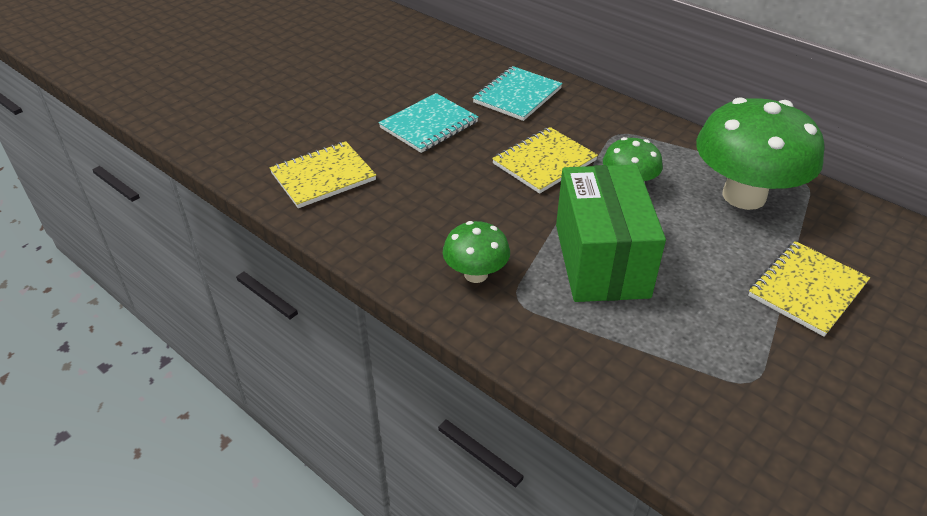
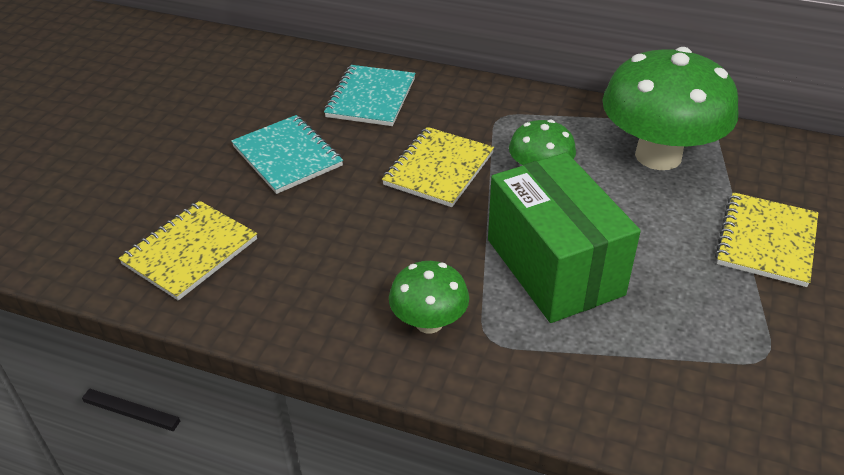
camera: 20 degrees left, 0 degrees up
(429, 125) = (287, 156): turquoise notebook -> turquoise notebook turned 60 degrees counterclockwise

